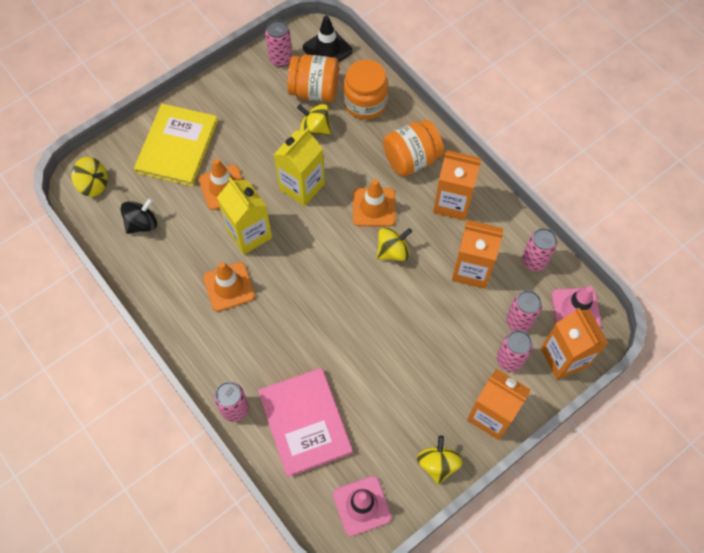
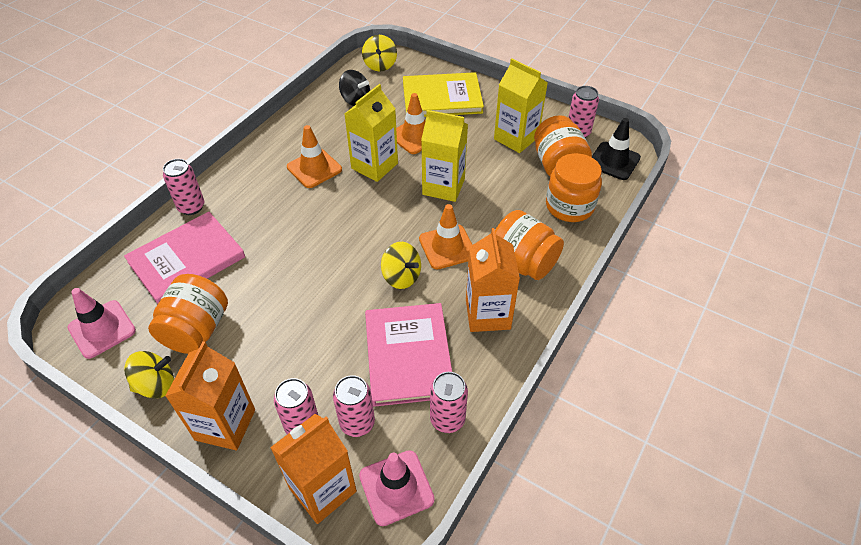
camera: 70 degrees right, 15 degrees down
(265, 108) = (516, 138): none -> yellow carton
(315, 128) = (514, 178): yellow spinning top -> none
(391, 424) = (196, 330): none -> orange jar
(471, 269) = (408, 355): orange carton -> pink book

